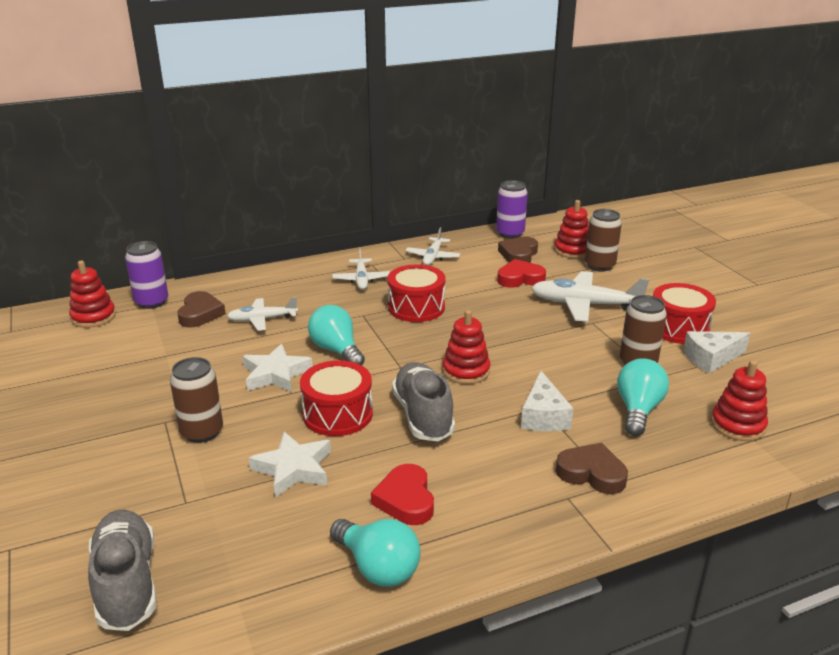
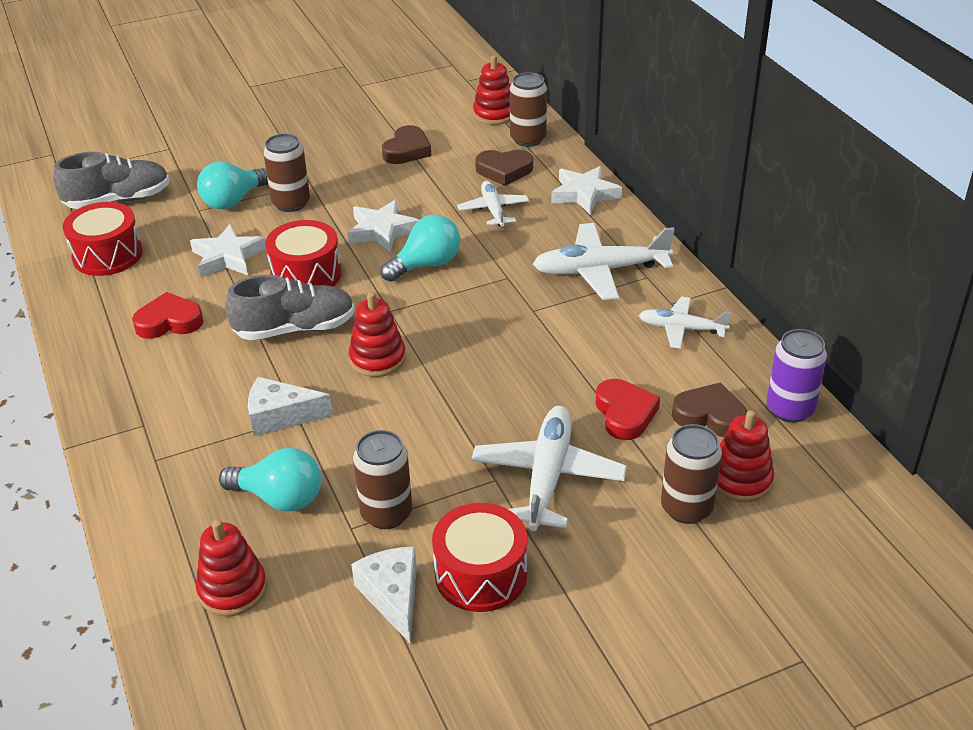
camera: 90 degrees right, 10 degrees up
(152, 302) = (528, 139): purple can -> brown can
(255, 281) = (584, 194): none -> white star
(361, 279) = (600, 270): white plane -> white plane, size x1.66
(378, 567) = (92, 310): turquoise light bulb -> turquoise light bulb (233, 200)
(416, 307) = (528, 318): red drum -> red drum (107, 255)
(591, 473) = (174, 445): brown heart -> brown heart (407, 150)

